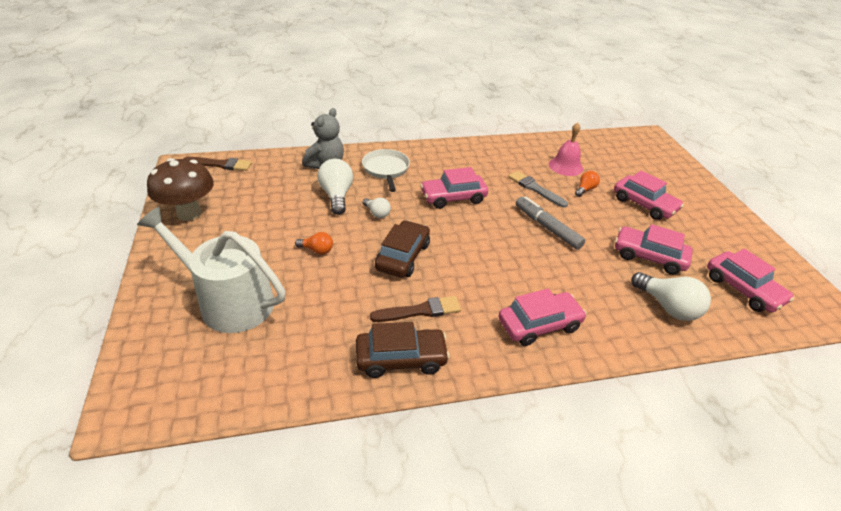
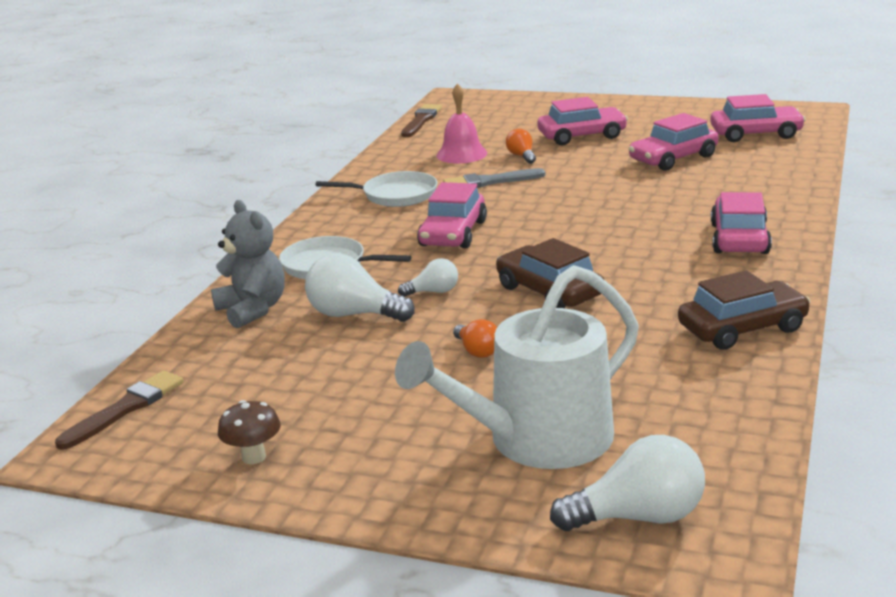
camera: 55 degrees left, 15 degrees down
(189, 213) = (254, 457): brown mushroom -> brown mushroom, size x0.50
(317, 250) = (477, 351): orange light bulb -> orange light bulb turned 105 degrees clockwise
(401, 358) = (742, 328): brown car -> brown car turned 45 degrees clockwise
(420, 311) = (666, 301): brown brush -> brown brush (421, 120)
(487, 162) = (396, 195): none -> white pan
(547, 227) = (574, 194): grey marker -> none
(668, 307) = (757, 172): white light bulb -> white light bulb (638, 517)

